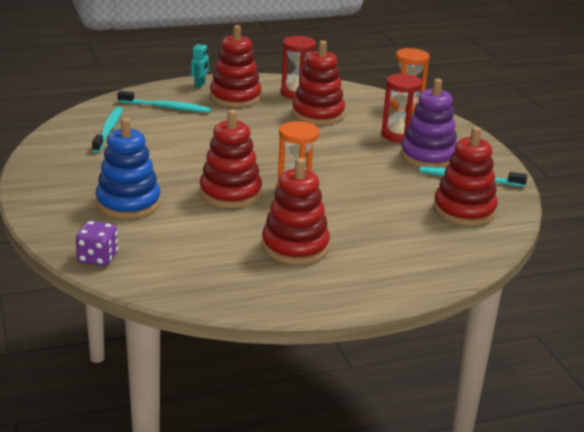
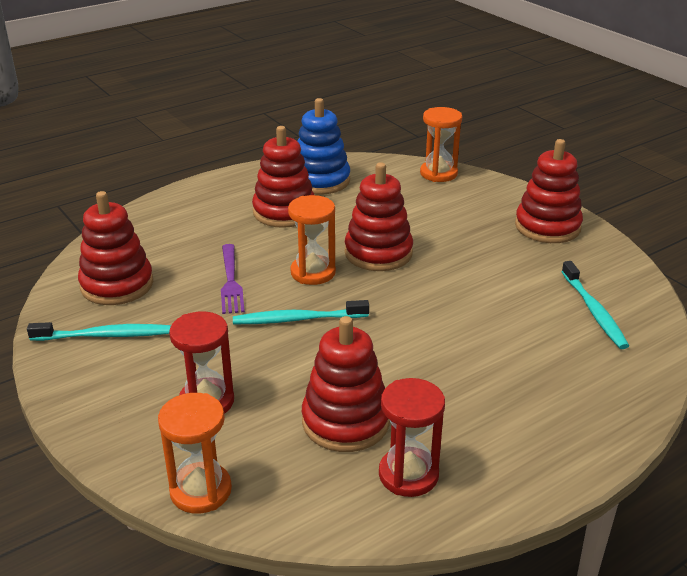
camera: 165 degrees right, 5 degrees up
(97, 258) = (438, 173): purple dice -> orange hourglass
(128, 203) = (465, 222): blue stacking toy -> blue stacking toy (320, 181)
(166, 107) = (572, 375): turquoise toothbrush -> turquoise toothbrush (297, 319)
(200, 85) = (579, 450): turquoise robot -> none
(235, 97) = (498, 431): red stacking toy -> red stacking toy (547, 227)
(367, 196) = (231, 281): none -> purple fork
(428, 156) = (159, 365): purple stacking toy -> none

